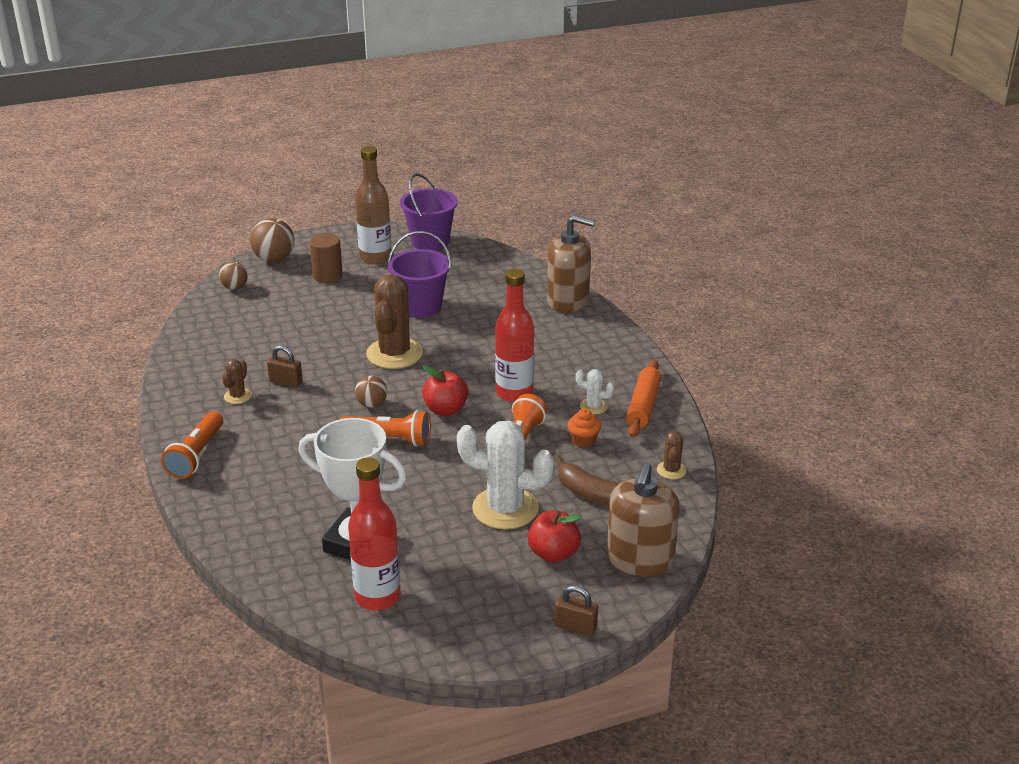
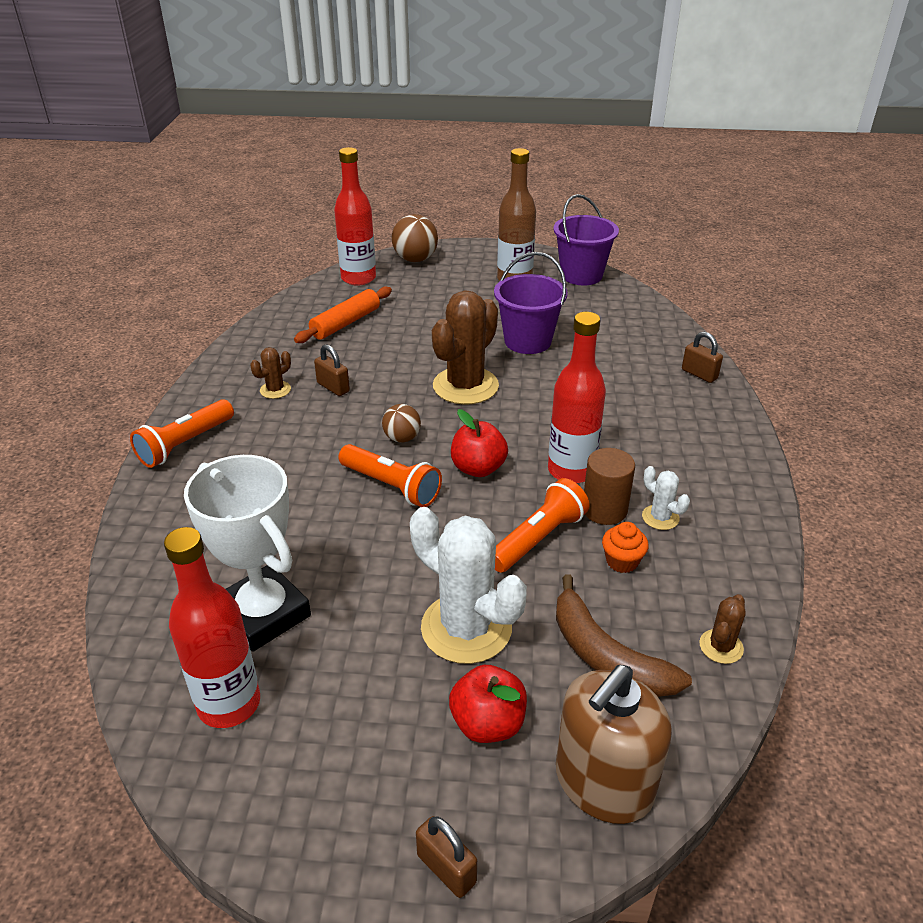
camera: 25 degrees right, 5 degrees up
(235, 287) = (358, 278): brown ball -> red bottle
(327, 276) = (454, 287): brown cylinder -> brown cylinder (604, 510)
(568, 301) = (699, 374): brown soap dispenser -> brown padlock
(643, 406) = (727, 536): orange rolling pin -> orange rolling pin (345, 323)

